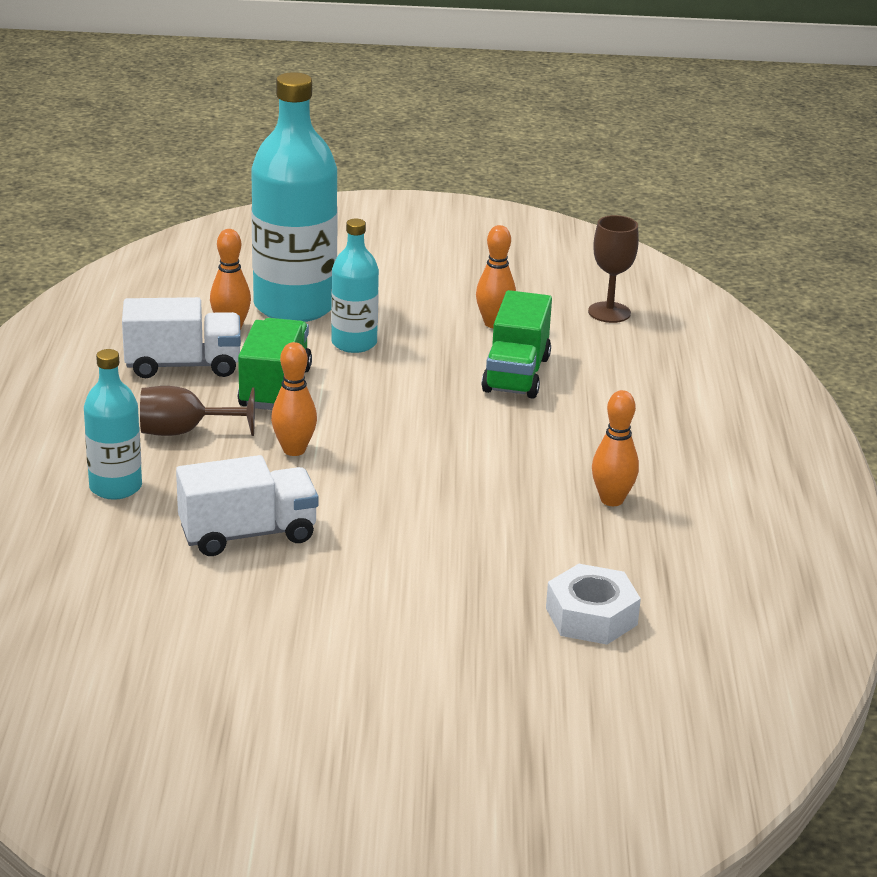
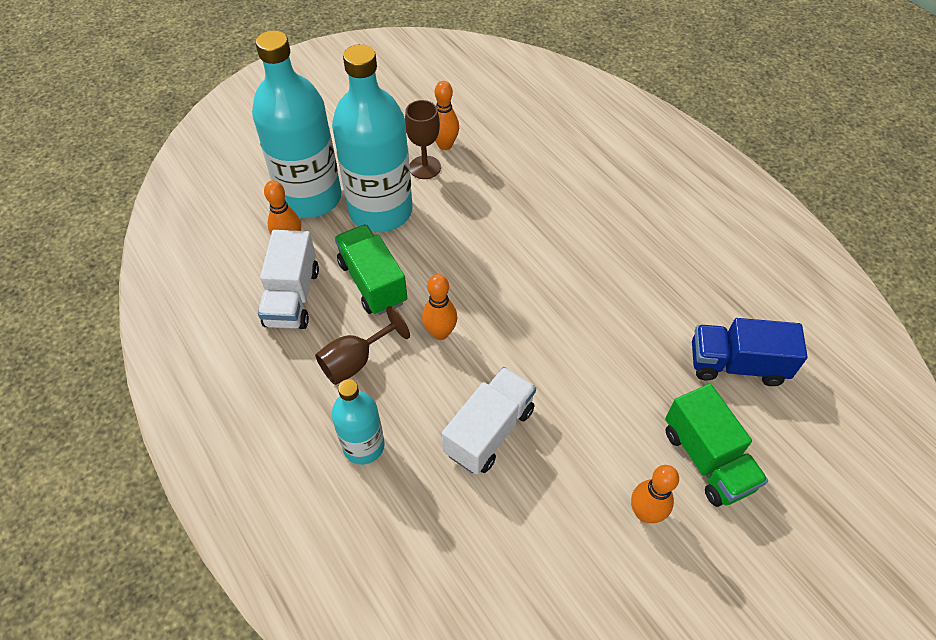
camera: 35 degrees left, 25 degrees up
(183, 365) = (292, 297): white truck -> white truck turned 135 degrees clockwise
(354, 343) = (380, 211): turquoise bottle -> turquoise bottle, size x1.86
(516, 374) = (500, 182): green truck -> green truck (707, 459)
(591, 616) = (736, 364): white nut -> blue truck
(609, 312) = (498, 99): brown goblet -> brown goblet (425, 167)
(612, 500) = (652, 259): orange bowling pin -> orange bowling pin (645, 513)

